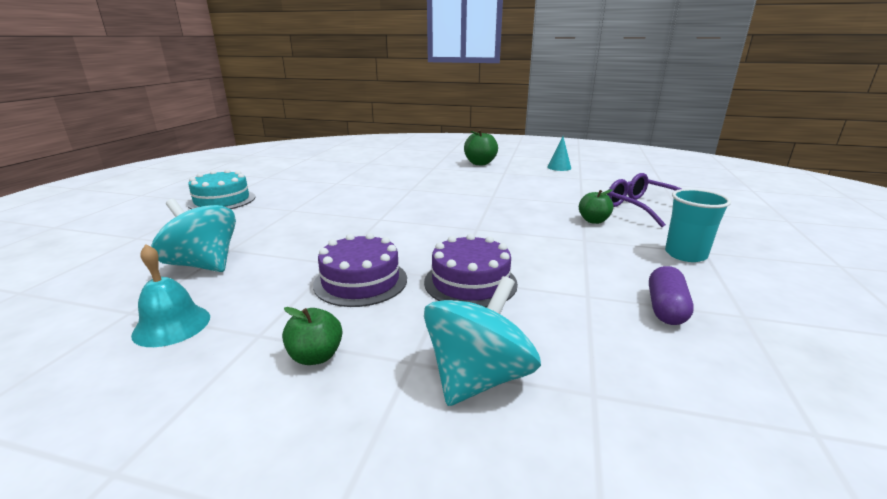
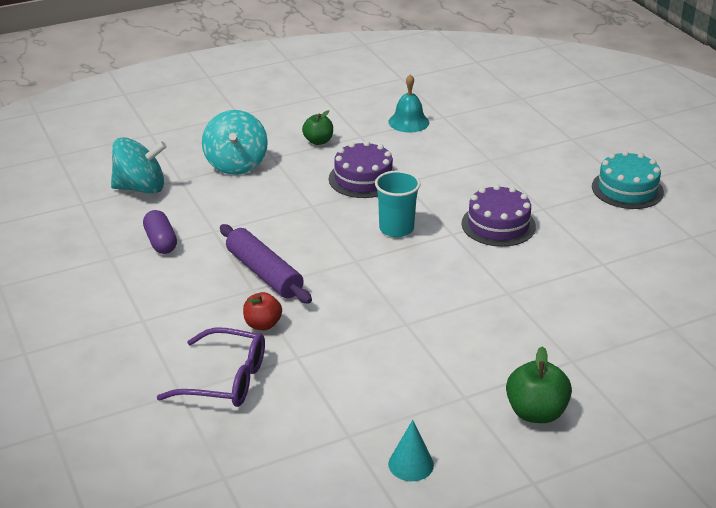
camera: 140 degrees right, 10 degrees up
(204, 265) = (476, 146): turquoise spinning top -> turquoise spinning top (140, 188)
(470, 282) = (296, 207): purple cake -> purple cake (498, 225)
(564, 245) = (264, 273): none -> purple rolling pin
(593, 221) = (262, 324): green apple -> red apple
(685, 254) = (158, 307): turquoise cup -> turquoise cup (396, 228)

